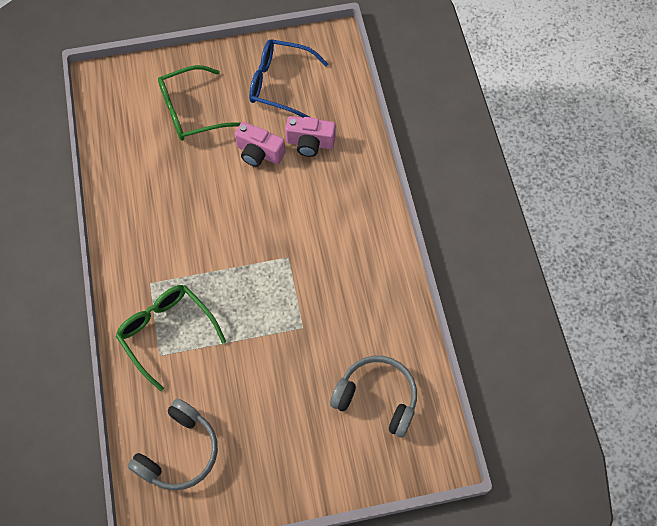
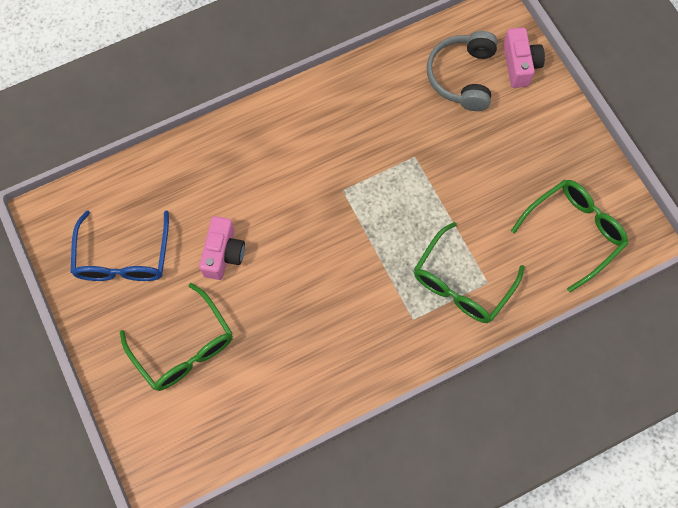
camera: 105 degrees left, 5 degrees up
(179, 452) = (574, 232): grey headphones -> green glasses
(310, 143) = (198, 204): pink camera -> pink camera (519, 65)

